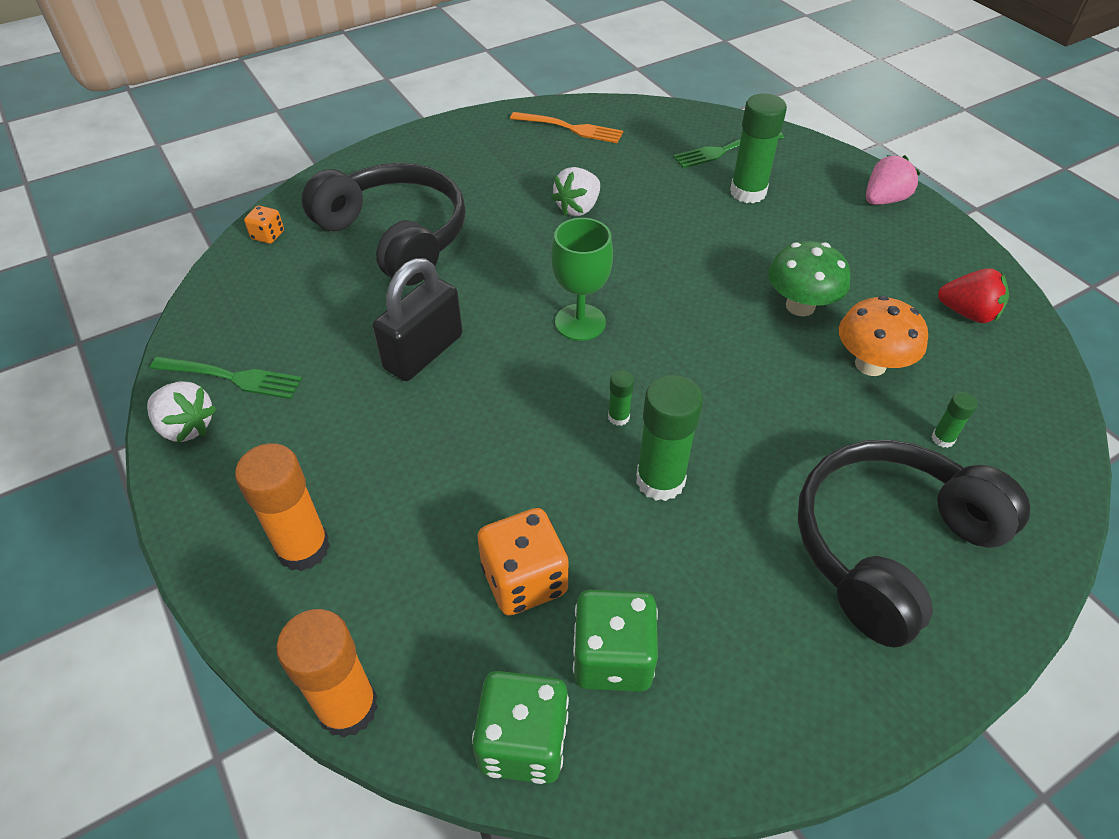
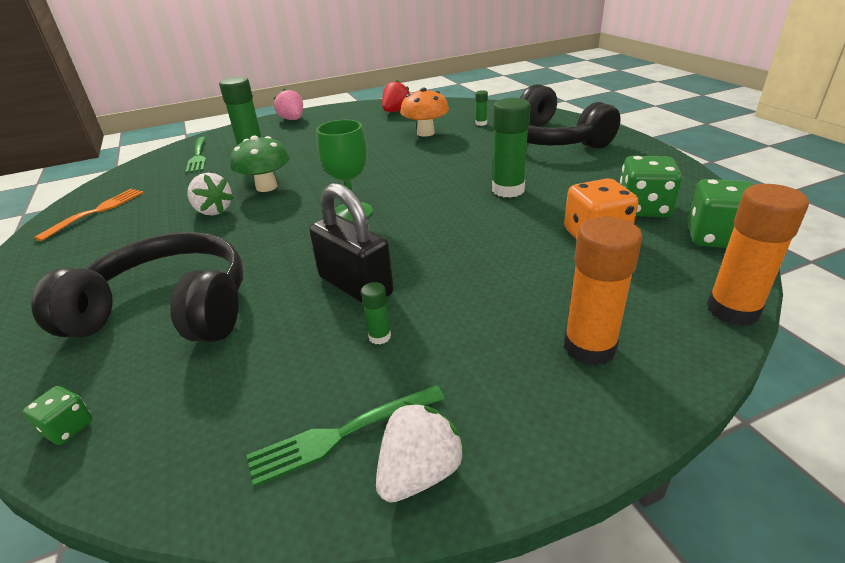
camera: 80 degrees left, 15 degrees down
(232, 377) = (342, 434): green fork -> green fork turned 135 degrees counterclockwise
(268, 235) = (68, 428): orange dice -> green dice
(396, 236) = (168, 310): black headphones -> black headphones turned 45 degrees clockwise
(618, 417) = (452, 201): green glue stick -> green glue stick (379, 336)
(800, 306) = (371, 145): green mushroom -> green mushroom (266, 187)

